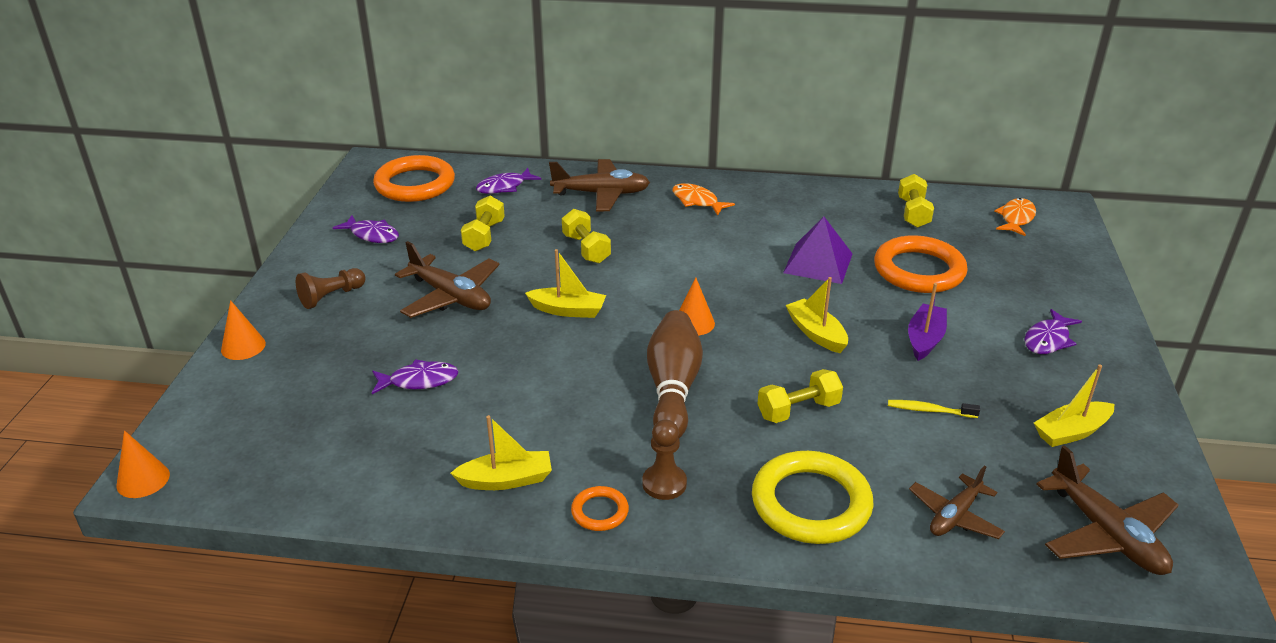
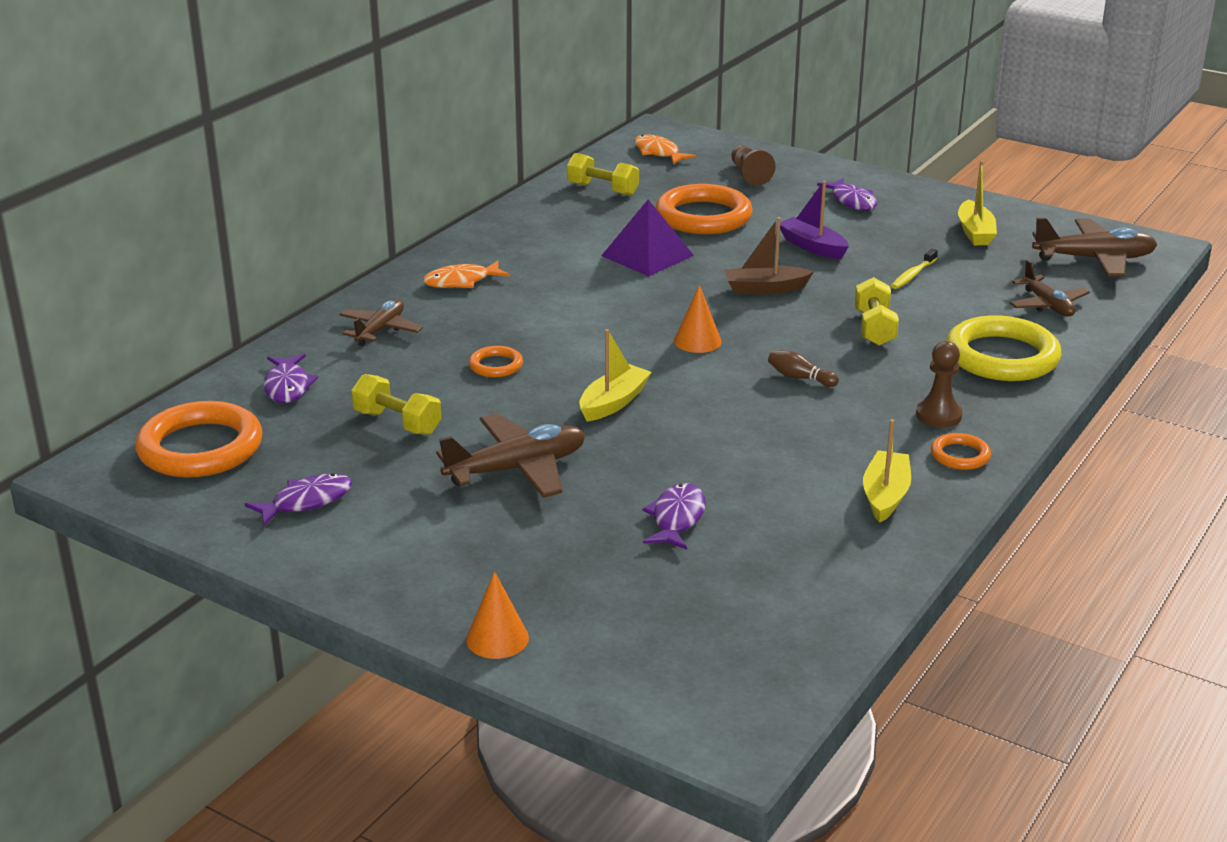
camera: 65 degrees left, 5 degrees down
(143, 480) = (738, 744): orange cone -> none
(331, 297) = (436, 554): brown pawn -> brown pawn (749, 175)
(586, 249) = (496, 365): yellow dumbbell -> orange ring
(601, 194) = (380, 330): brown plane -> brown plane, size x0.64
(673, 389) = (799, 378): brown bowling pin -> brown bowling pin, size x0.43
(816, 333) = (765, 289): yellow boat -> brown boat

